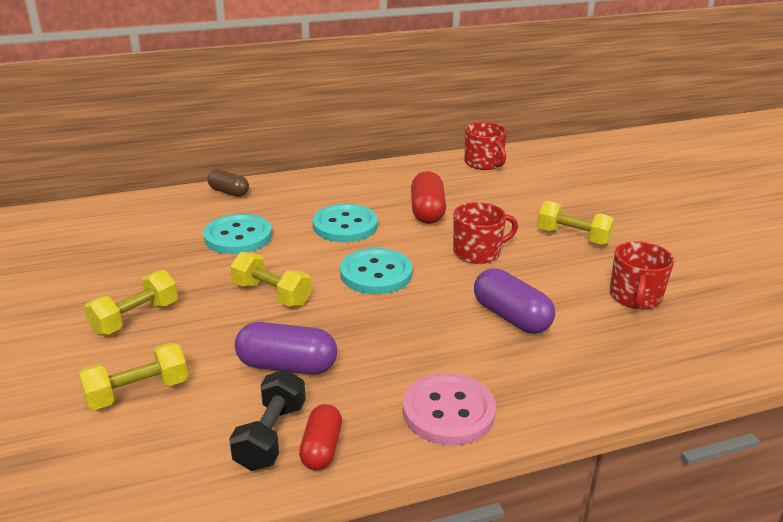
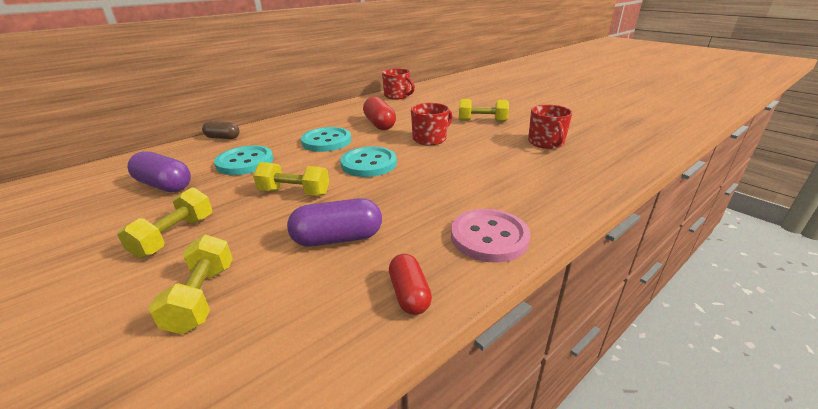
camera: 20 degrees left, 0 degrees up
(138, 392) = (202, 297): yellow dumbbell -> yellow dumbbell turned 45 degrees counterclockwise
(271, 435) = (357, 297): black dumbbell -> none
(511, 317) = (482, 169): purple capsule -> purple capsule (164, 185)

